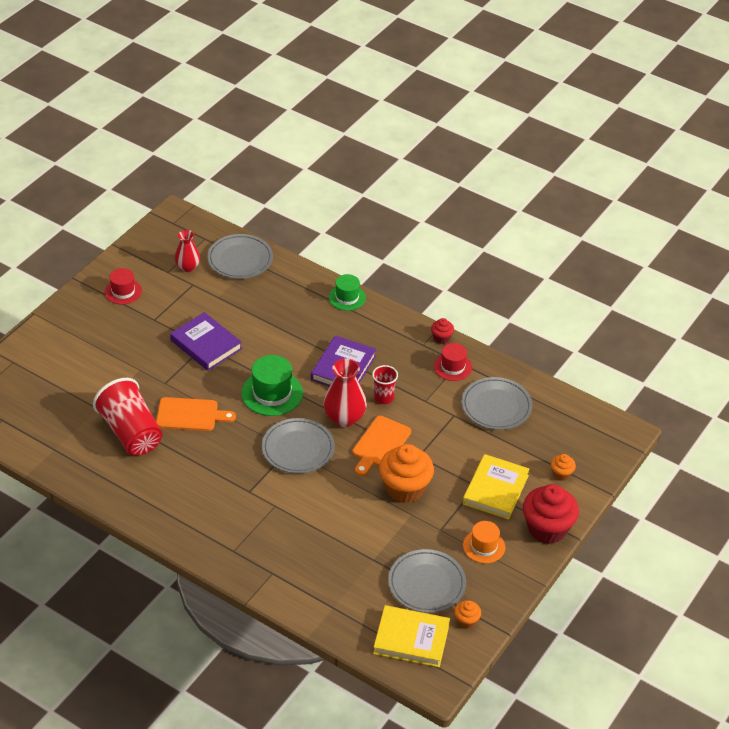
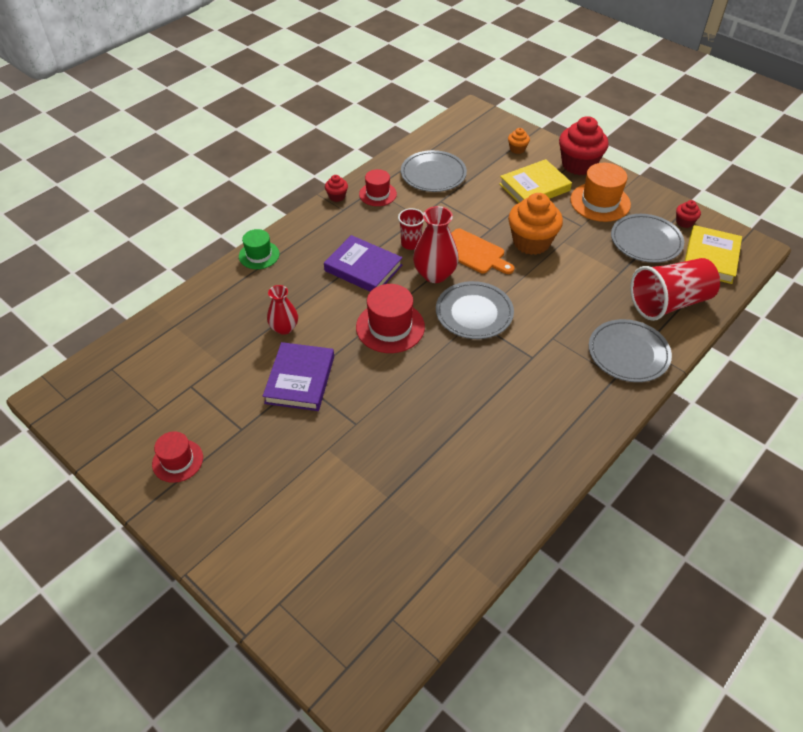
camera: 80 degrees left, 5 degrees up
(131, 432) = (434, 463): red cup -> red cup (669, 303)
(188, 267) = (157, 389): red vase -> red vase (284, 328)
(190, 415) = (413, 401): orange cutting board -> none
(206, 344) = (300, 379): purple book -> purple book turned 45 degrees counterclockwise
(240, 259) = (163, 338): grey plate -> grey plate (628, 353)
(272, 393) = (390, 327): green hat -> red hat
(466, 621) = (684, 222): orange cupcake -> red cupcake
(484, 546) = (600, 202): orange hat -> orange hat, size x1.57
(495, 490) = (534, 187): yellow book -> yellow book turned 60 degrees counterclockwise

